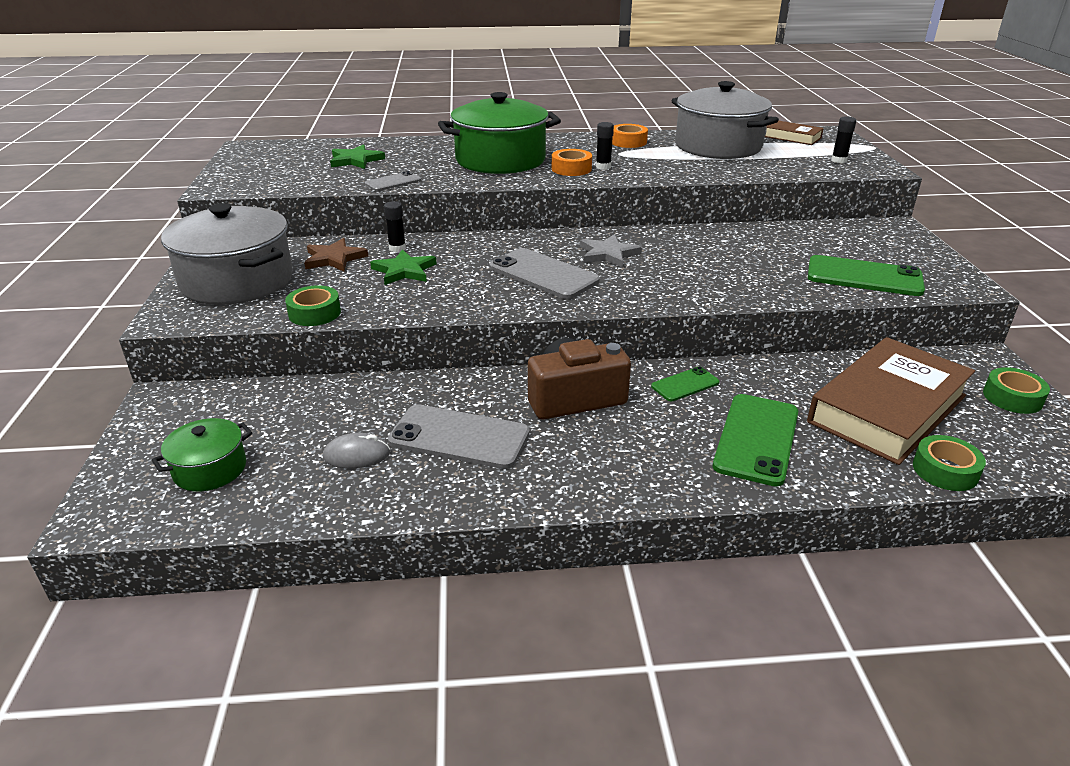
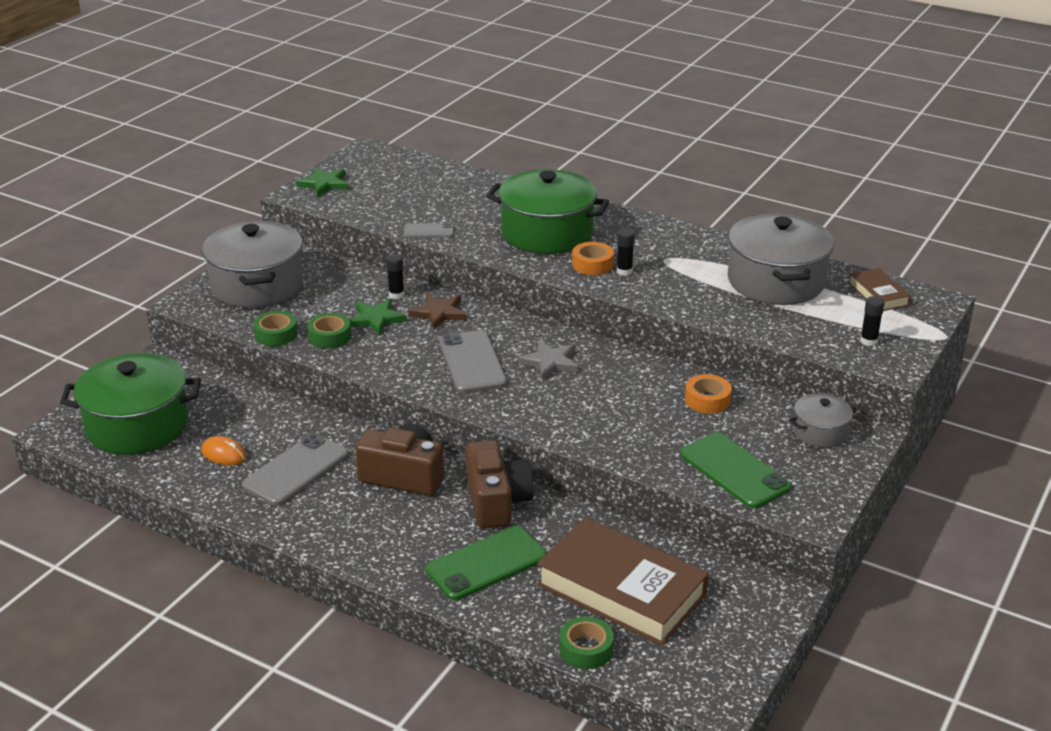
camera: 35 degrees right, 0 degrees up
(210, 469) = (138, 425): green pot -> green pot, size x1.98
(334, 258) = (341, 288): brown star -> brown star (439, 313)
(355, 160) = (430, 194): green star -> green star (324, 184)
(357, 455) = (224, 454): grey mouse -> orange mouse
(459, 437) = (296, 470): grey phone -> grey phone turned 75 degrees clockwise
(628, 142) = (697, 246): orange tape -> orange tape (707, 400)
(685, 384) = (496, 501): green phone -> brown camera
(868, 235) = (820, 432): none -> grey pot
(887, 409) = (621, 590): brown book -> brown book turned 45 degrees clockwise
(1012, 397) = (743, 631): green tape -> green tape (330, 337)

